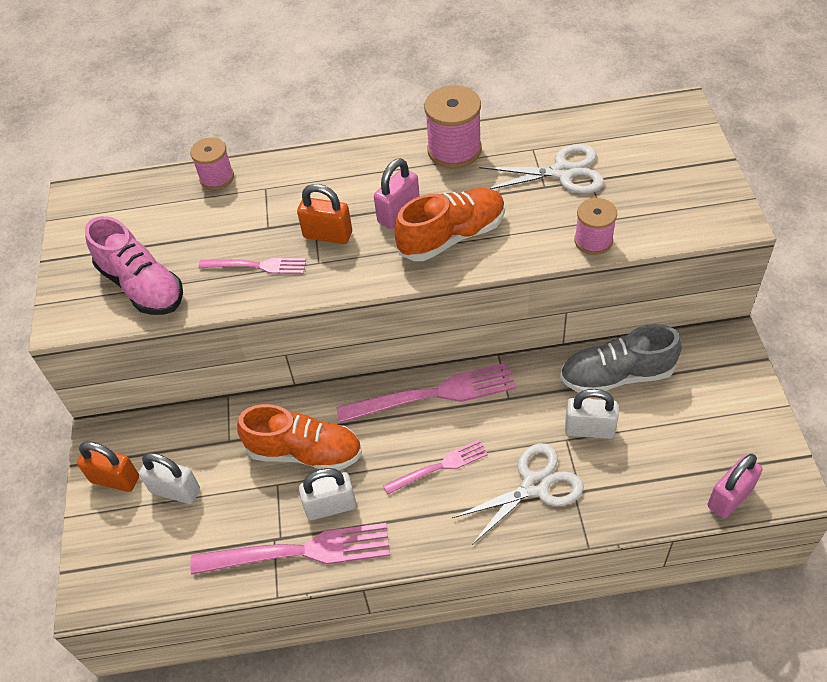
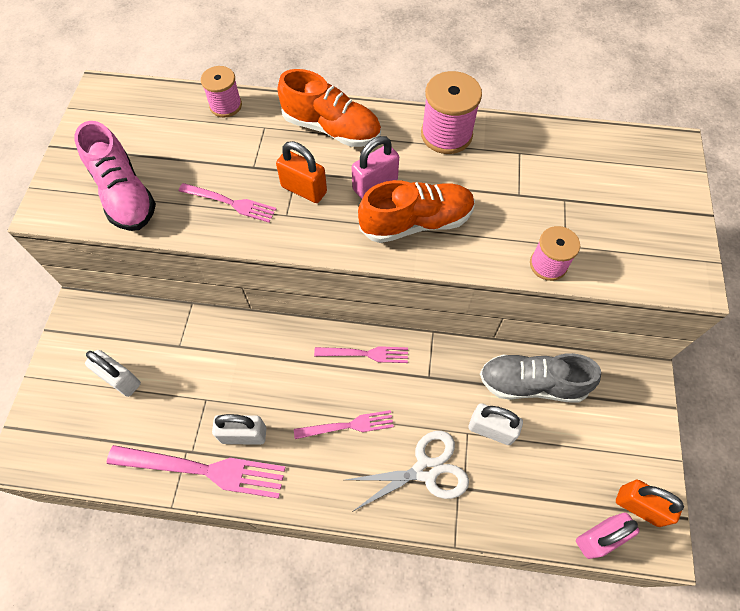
camera: 10 degrees right, 10 degrees up
(115, 479) = (75, 354): orange padlock -> orange padlock (639, 506)
(305, 452) = (238, 376): orange shoe -> orange shoe (332, 129)
(435, 394) = (366, 354): pink fork -> pink fork, size x0.58
(562, 172) = (540, 184): white scissors -> none

